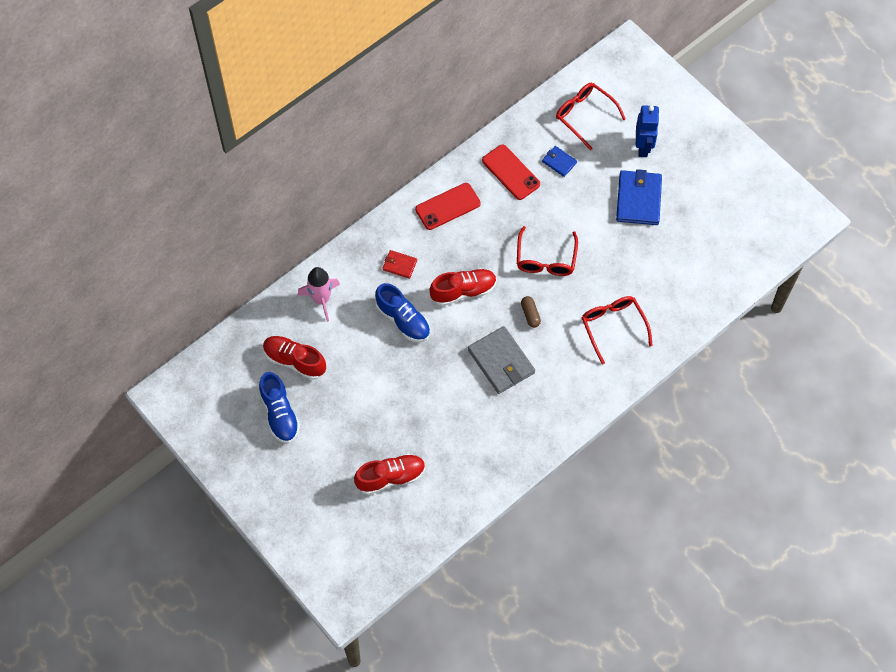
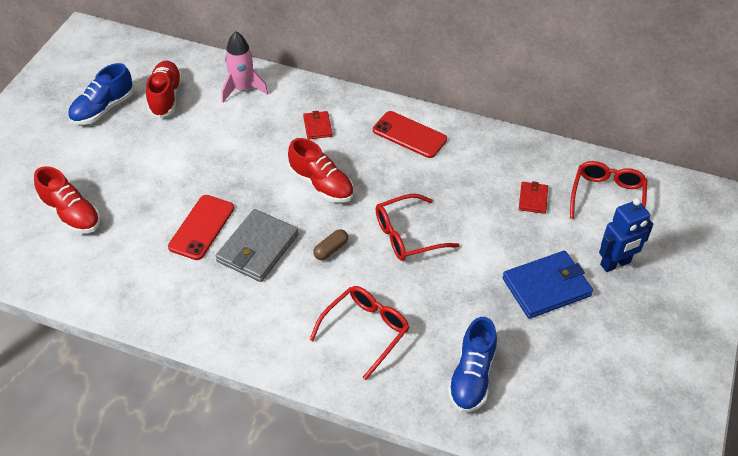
camera: 60 degrees right, 15 degrees down
(403, 320) = (257, 153): blue shoe -> blue shoe (471, 377)
(511, 172) = (487, 166): red phone -> red phone (202, 227)
(559, 162) = (533, 199): blue wallet -> red wallet

